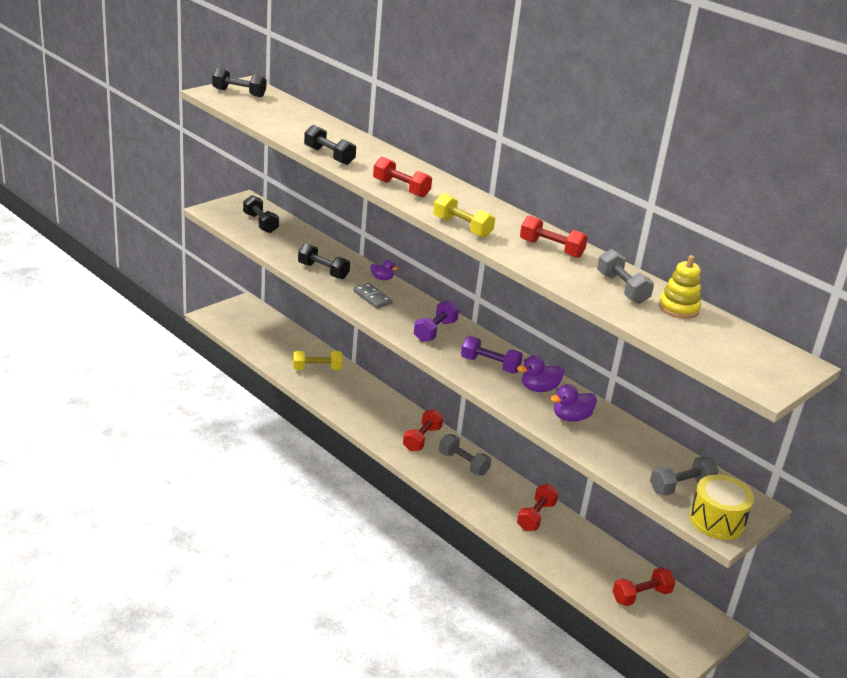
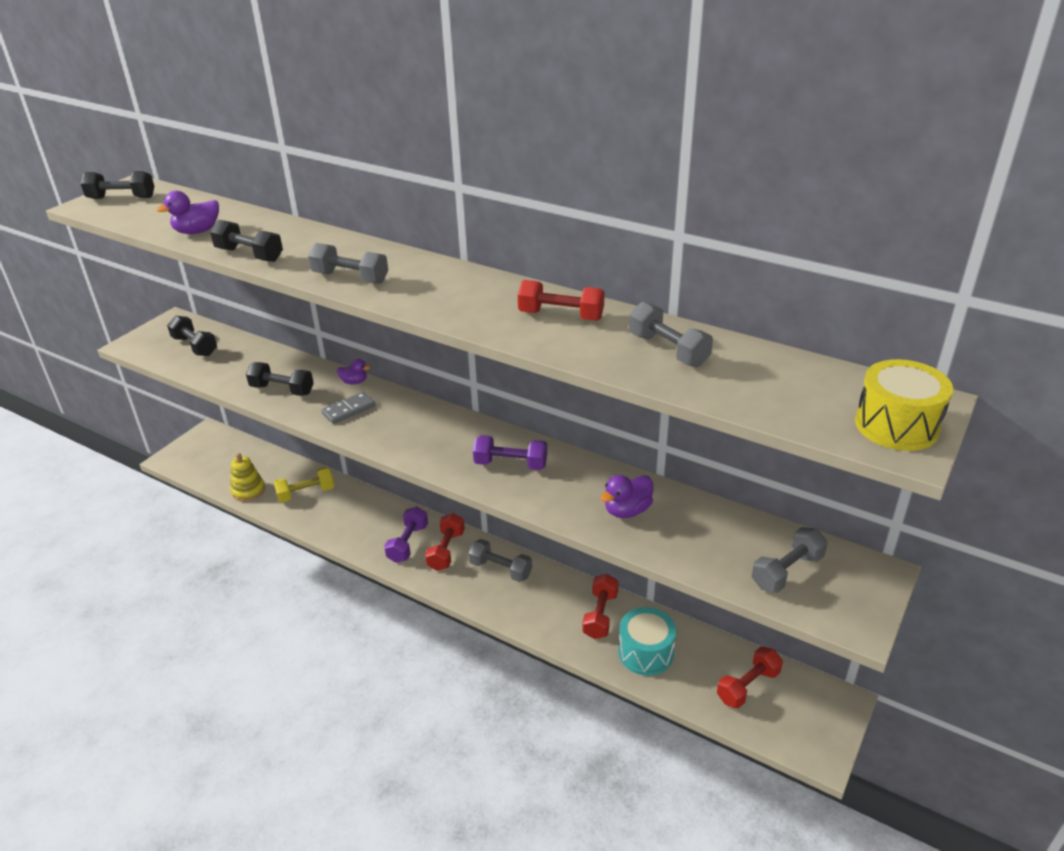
camera: 10 degrees left, 5 degrees up
(372, 297) = (349, 410): grey domino -> grey domino turned 75 degrees counterclockwise
(401, 188) = (350, 278): red dumbbell -> grey dumbbell
(435, 331) = (434, 435): purple dumbbell -> purple dumbbell (408, 543)
(462, 227) = (441, 313): yellow dumbbell -> none
(539, 389) = (577, 481): purple duck -> purple duck (197, 231)
(564, 551) = (646, 653): none -> turquoise drum
(678, 308) = (747, 360): yellow stacking toy -> yellow stacking toy (248, 491)
(717, 520) = (846, 609): yellow drum -> yellow drum (896, 425)

